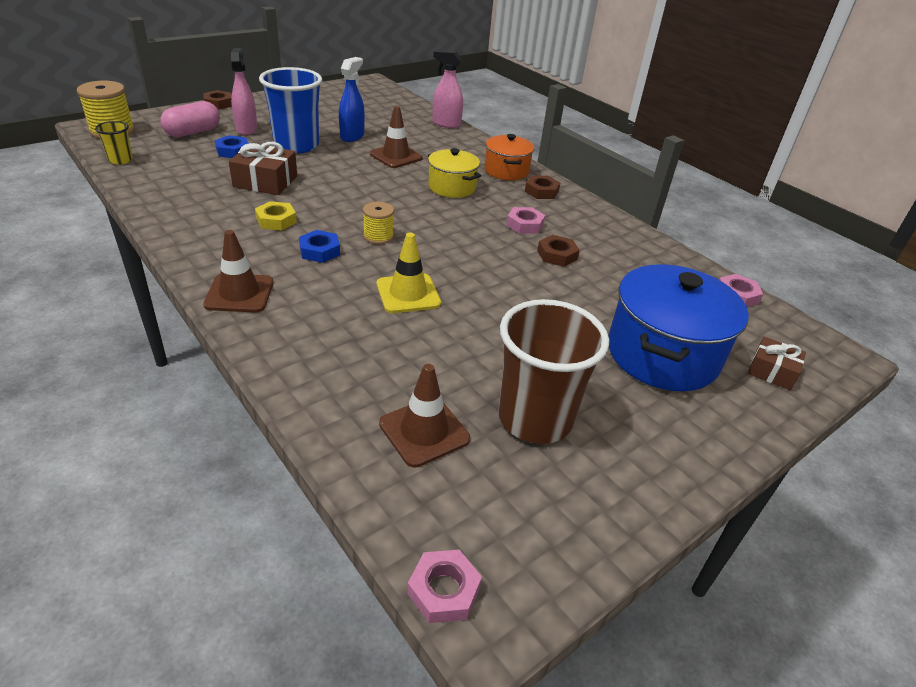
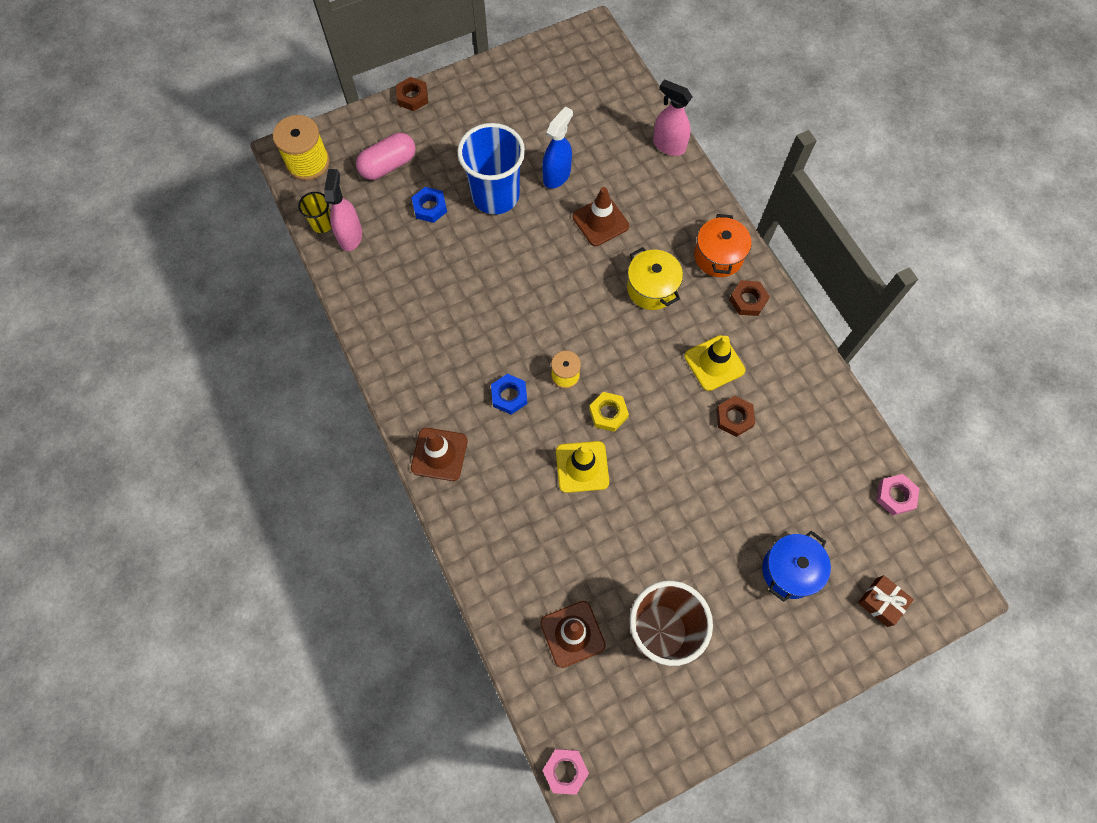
camera: 15 degrees right, 30 degrees up
(246, 129) = (443, 158): pink spray bottle -> pink spray bottle (350, 236)
(265, 181) = (462, 270): brown gift -> none
(276, 220) = (471, 342): yellow nut -> yellow nut (608, 413)
(524, 224) = (714, 363): pink nut -> yellow traffic cone
(662, 354) = (790, 570): blue pot -> blue pot, size x0.59

